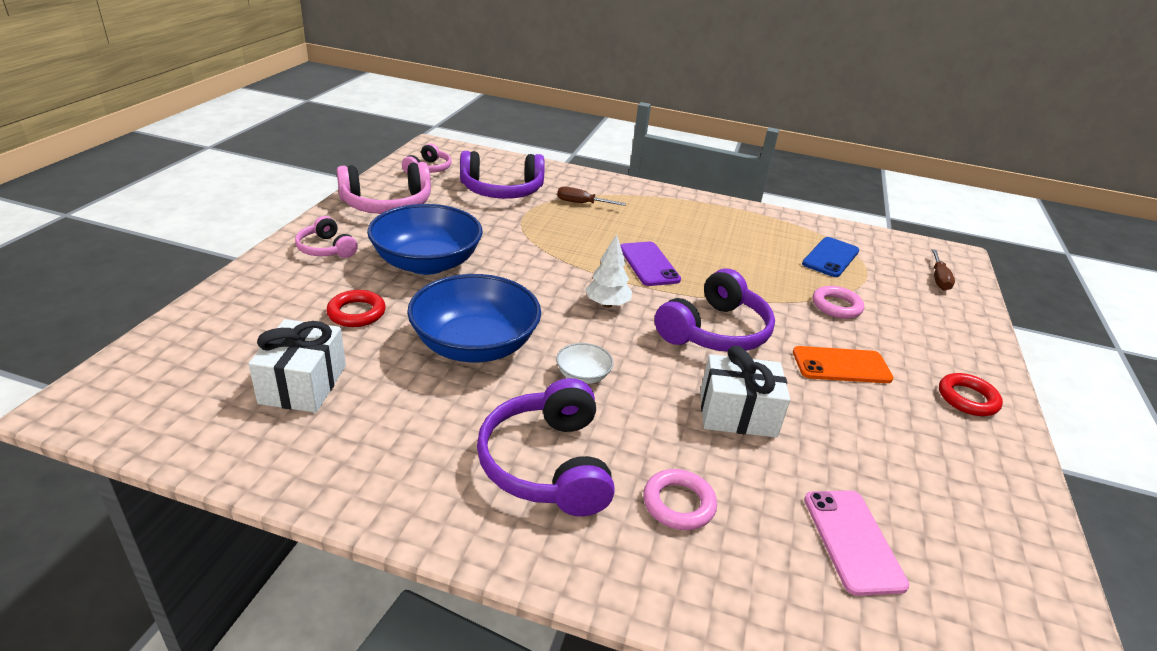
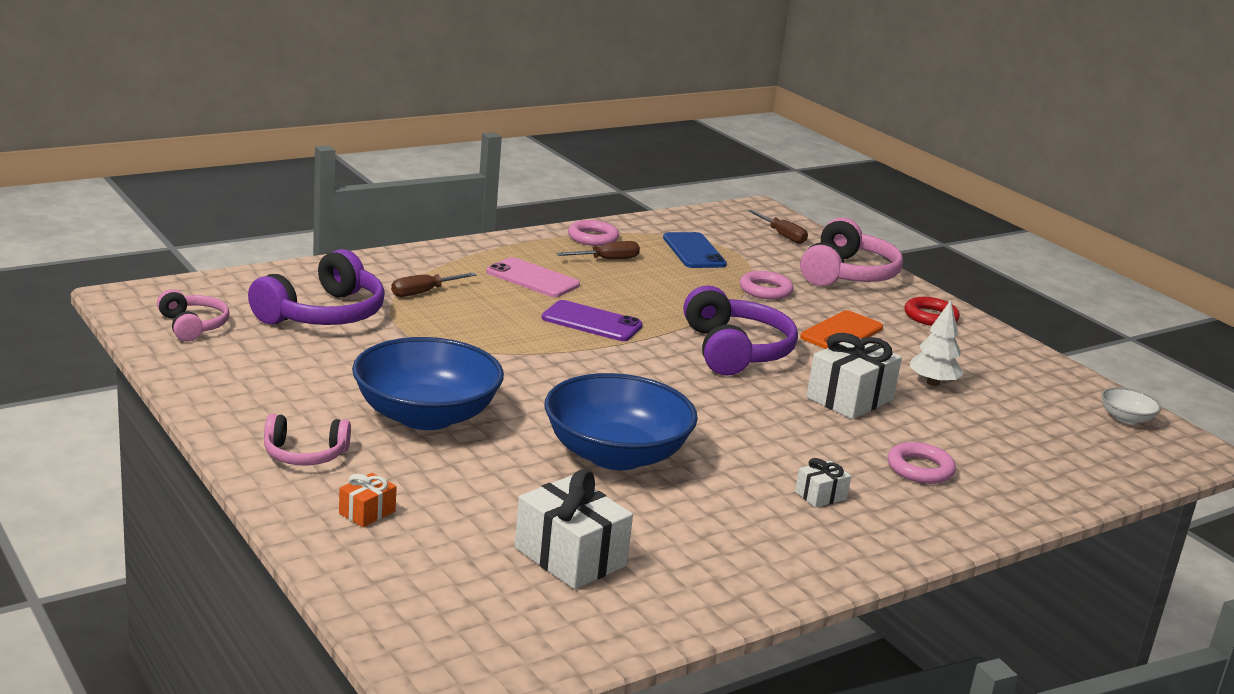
camera: 50 degrees left, 10 degrees down
(279, 292) = (367, 512): none -> orange gift
(356, 313) = (474, 487): red ring -> none
(387, 204) = (249, 383): pink headphones -> pink headphones (847, 274)
(547, 464) = (820, 495): purple headphones -> white gift
(583, 375) = (725, 430): white bowl -> white bowl (1126, 418)
(607, 304) = (632, 371): white tree -> white tree (933, 383)
(748, 235) = (608, 259): none -> brown screwdriver
(766, 219) = (593, 238): none -> pink ring
(852, 541) = (1016, 432): pink phone -> pink phone (532, 278)

